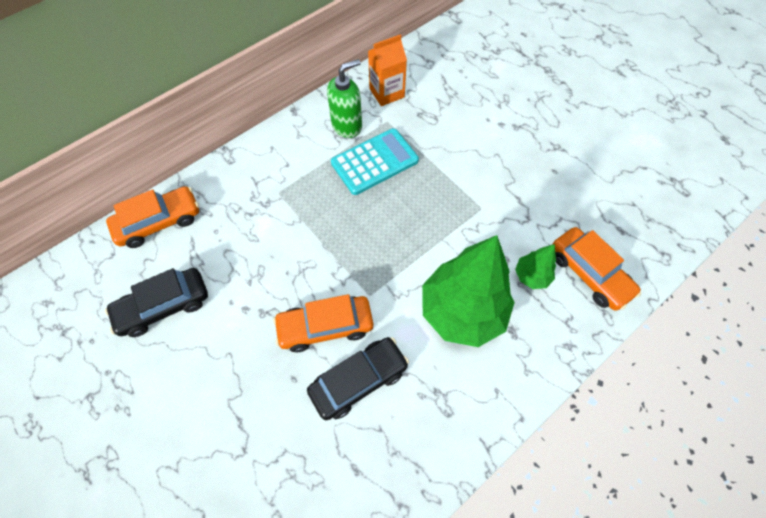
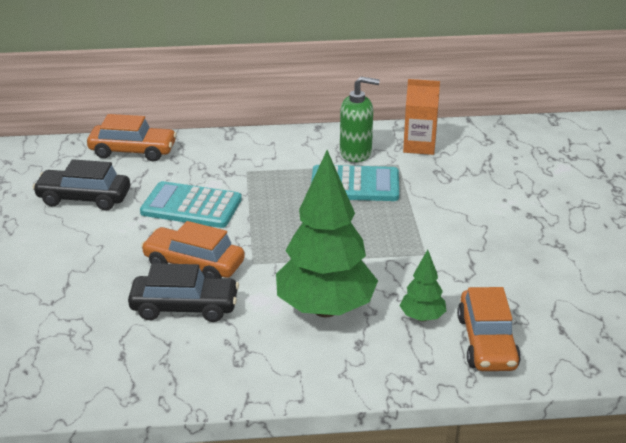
camera: 35 degrees right, 30 degrees down
(267, 260) = (191, 206): none -> turquoise calculator

